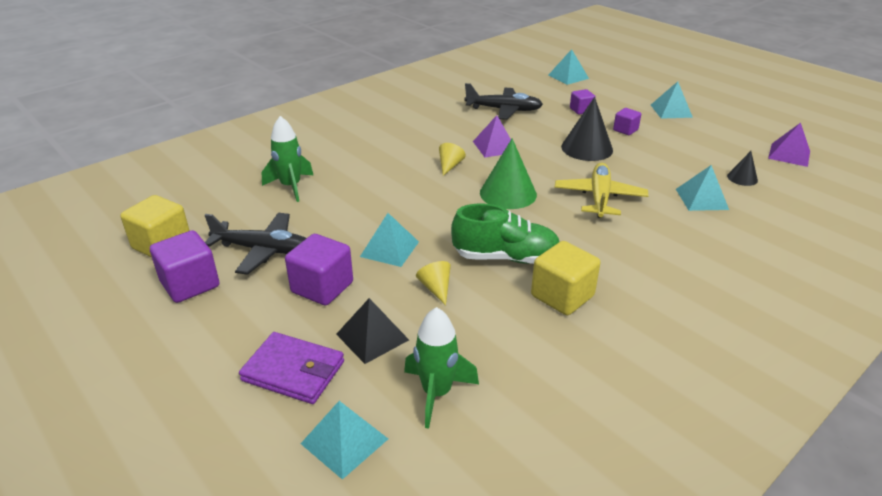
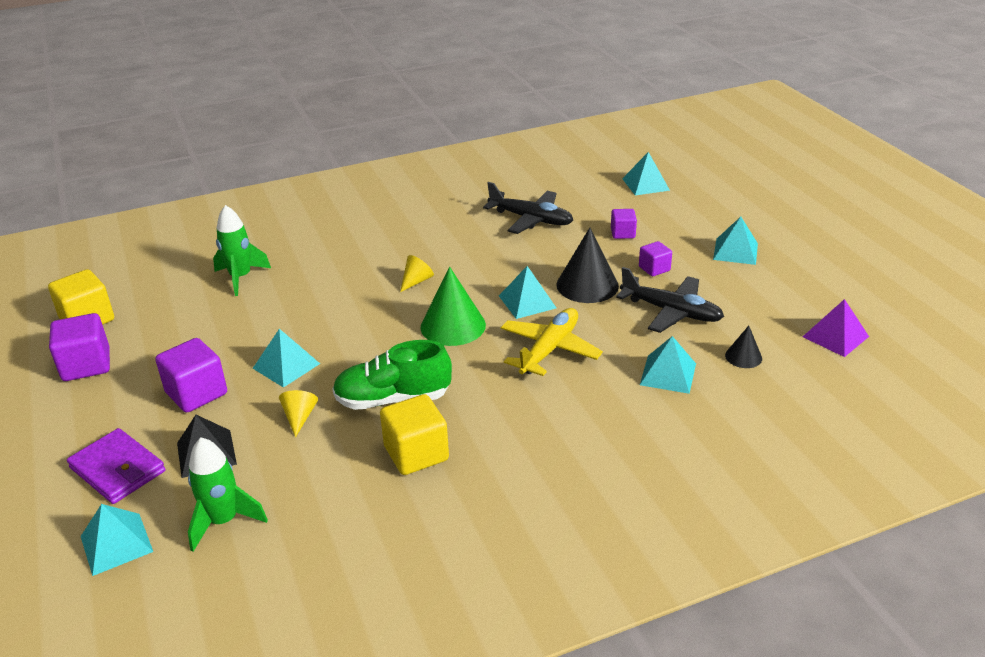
camera: 20 degrees right, 0 degrees up
(264, 250) = (171, 343): black plane -> black plane (671, 312)
(495, 146) = (484, 265): purple pyramid -> none
(506, 257) = (392, 399): green shoe -> green shoe turned 150 degrees clockwise
(552, 167) = (527, 302): none -> turquoise pyramid

